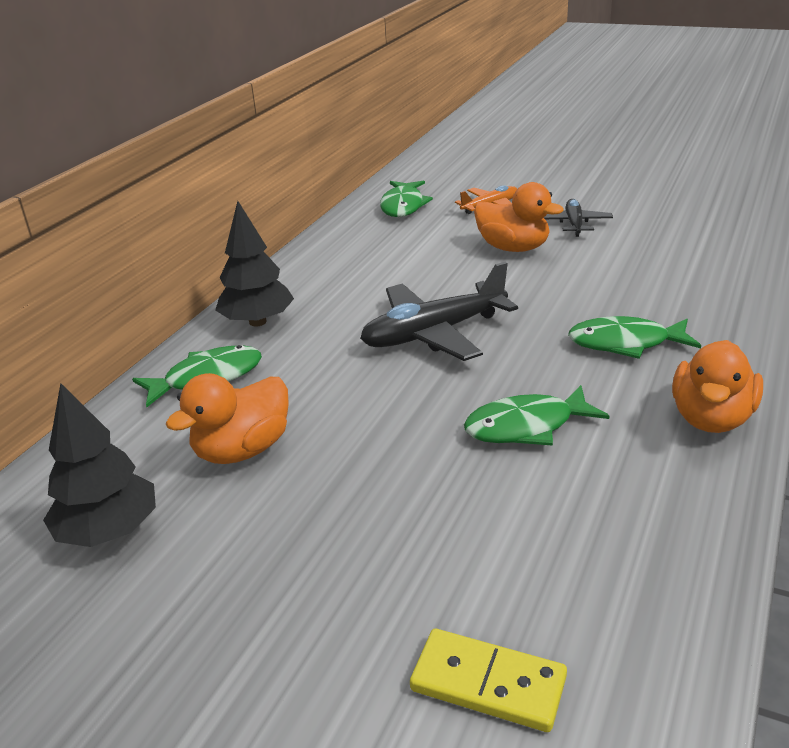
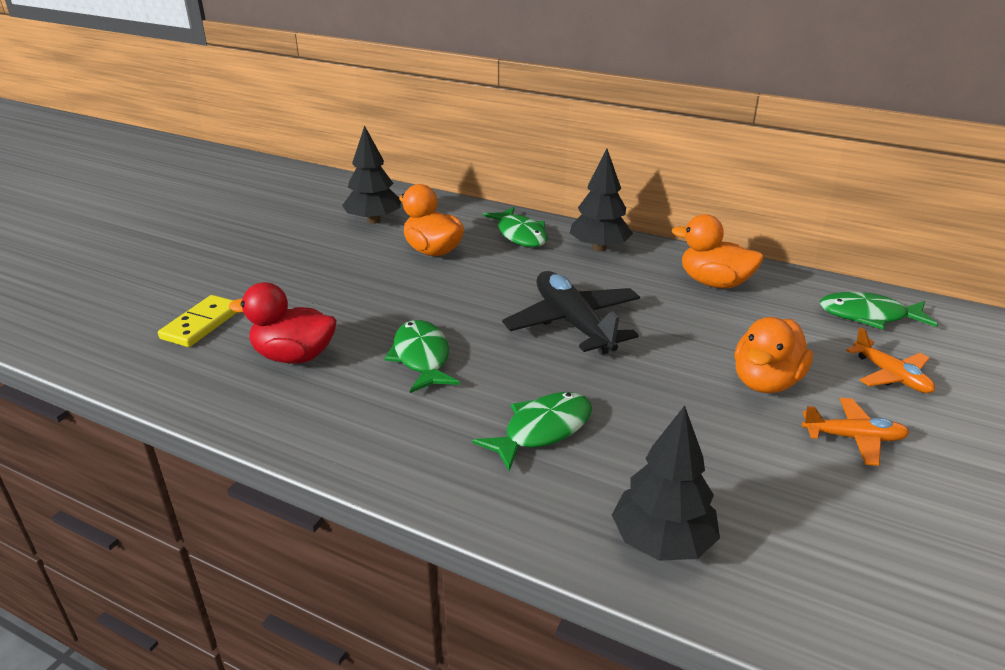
camera: 90 degrees right, 0 degrees up
(553, 539) = (294, 356): none -> red duck
(574, 224) = (854, 438): black plane -> orange plane
(625, 343) = (542, 430): green fish -> green fish turned 45 degrees clockwise
(711, 418) = (400, 459): orange duck -> orange duck (714, 283)
(730, 291) = (662, 542): none -> black tree

